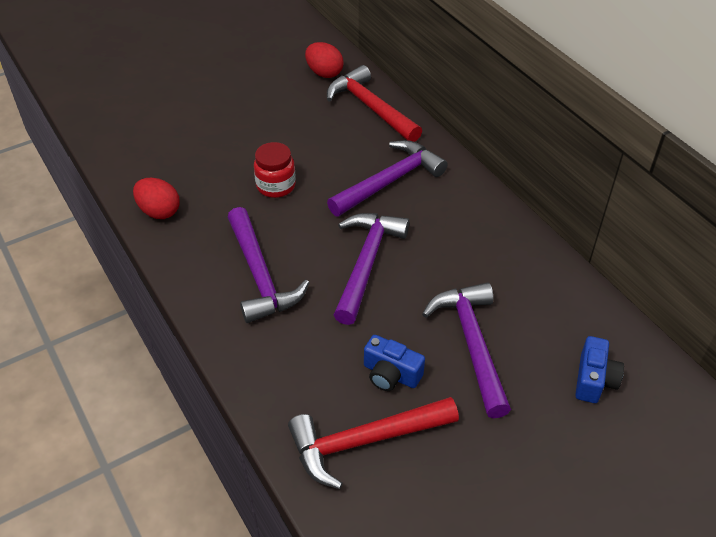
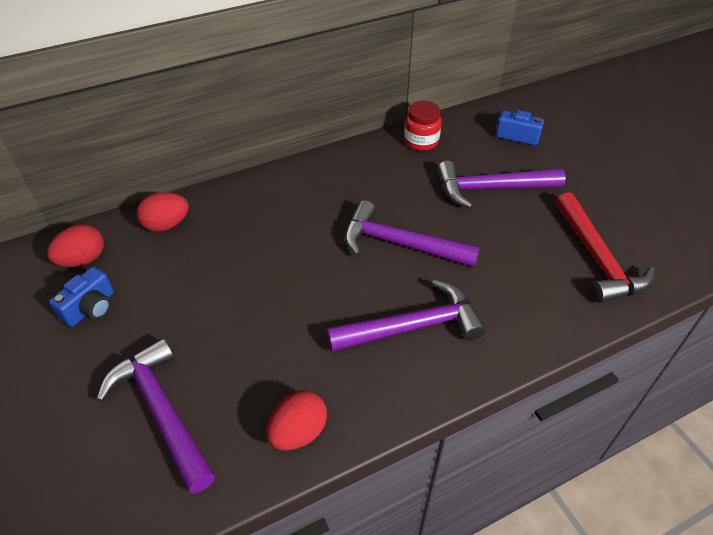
camera: 85 degrees left, 0 degrees up
(276, 186) = (276, 311): red jar -> red jar (421, 141)
(370, 107) = (167, 225): red hammer -> red egg
(390, 181) = (289, 219): purple hammer -> purple hammer (161, 411)
(391, 374) = (527, 238): blue camera -> blue camera (91, 308)

